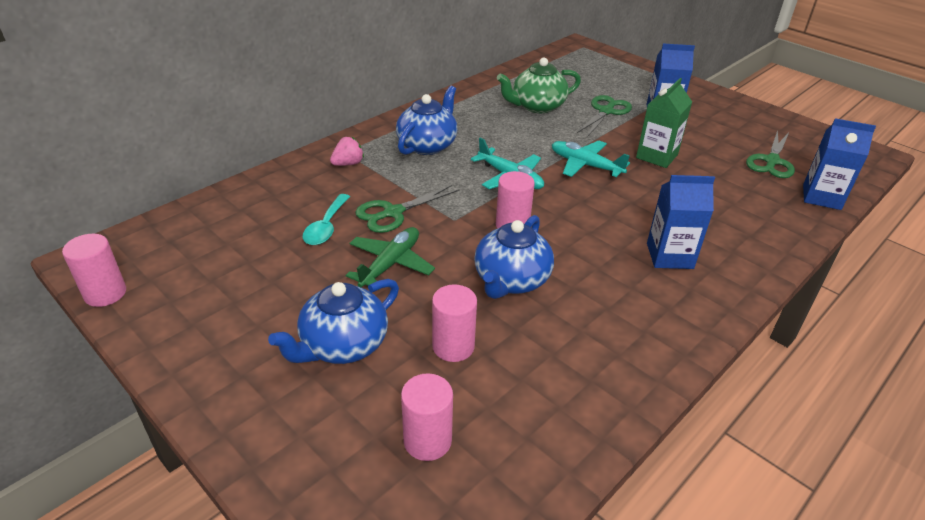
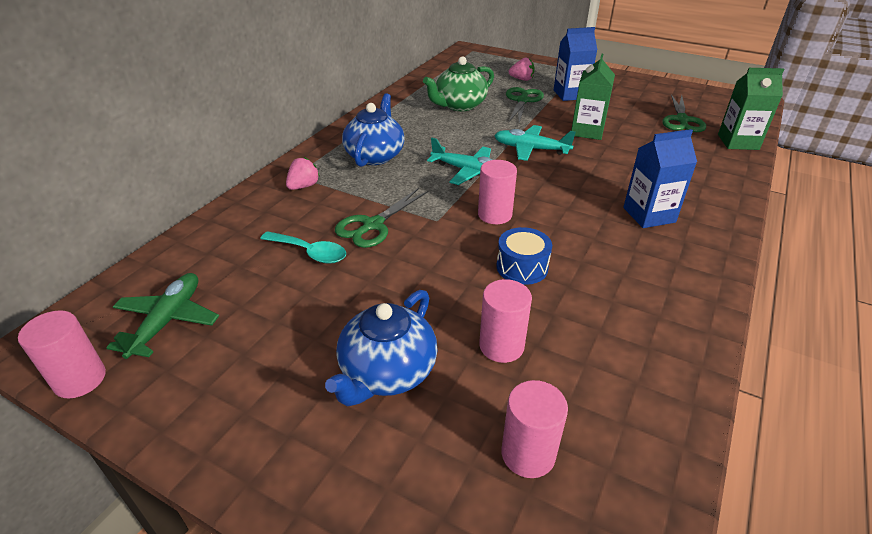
camera: 15 degrees left, 0 degrees up
(326, 227) = (310, 252): turquoise spoon -> turquoise spoon turned 60 degrees counterclockwise
(390, 264) = (395, 276): green plane -> green plane (168, 321)
(511, 280) = (522, 267): blue teapot -> blue drum
(618, 87) = (522, 79): none -> pink strawberry
(821, 197) = (738, 142): blue carton -> green carton

